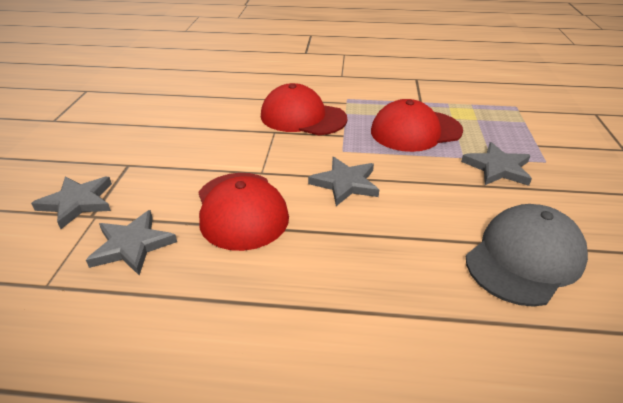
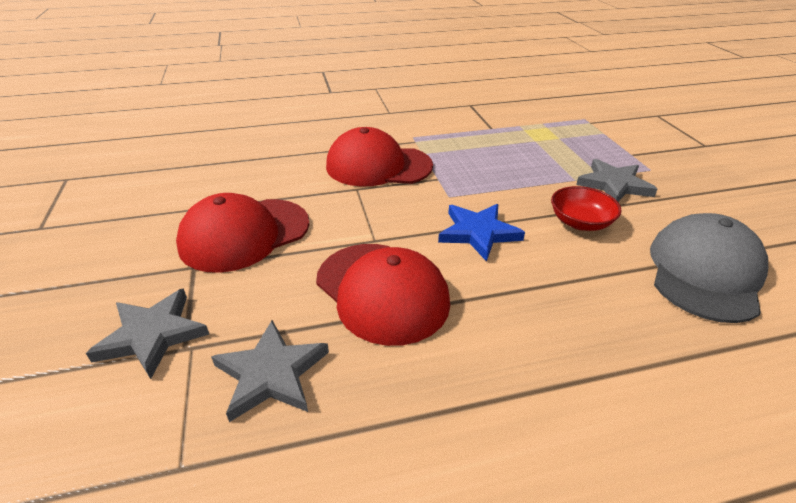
camera: 20 degrees left, 0 degrees up
(345, 183) = (478, 233): grey star -> blue star
(415, 131) = (509, 160): red cap -> red cap (245, 234)
(440, 193) = (580, 222): none -> red bowl

